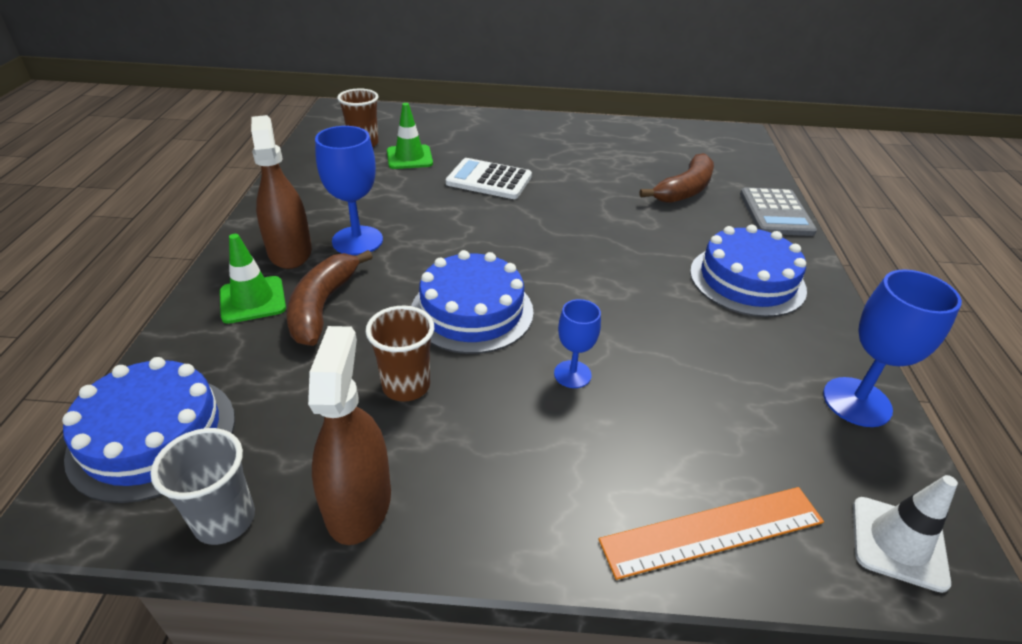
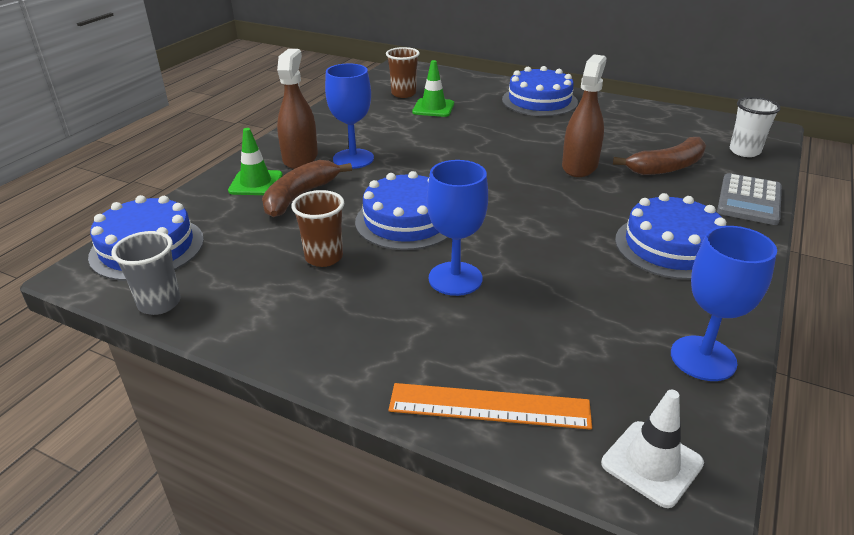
camera: 25 degrees right, 5 degrees down
(358, 502) = (245, 316): brown spray bottle -> brown spray bottle (579, 166)
(489, 180) = (488, 133): white calculator -> none
(516, 132) = (539, 101): none -> blue cake
(572, 374) = (455, 278): blue goblet -> blue goblet, size x1.68
(737, 160) = (744, 151): none -> white cup

